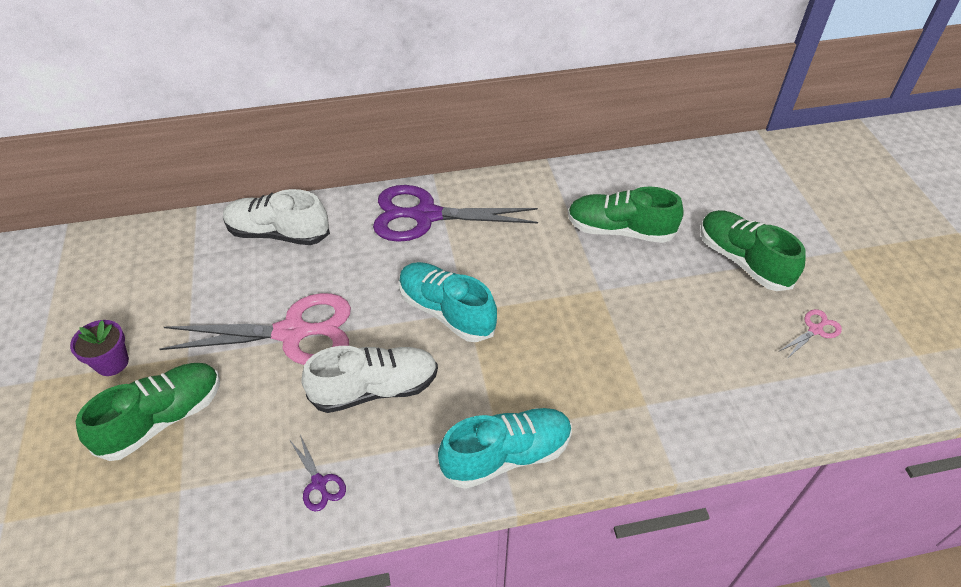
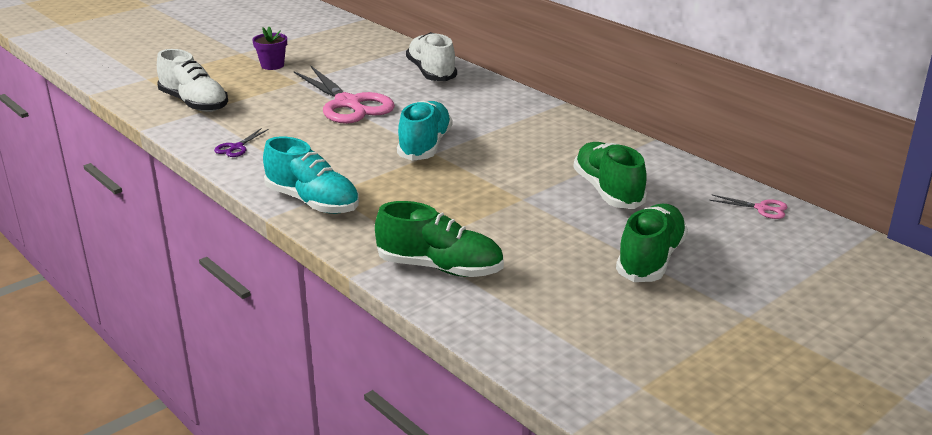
camera: 60 degrees right, 20 degrees down
(162, 419) = (244, 91): green shoe -> green shoe (440, 268)
(375, 389) = (327, 142): white shoe -> white shoe (194, 103)
(426, 216) = (515, 112): purple scissors -> none
(815, 330) = (603, 316): pink scissors -> pink scissors (761, 208)

